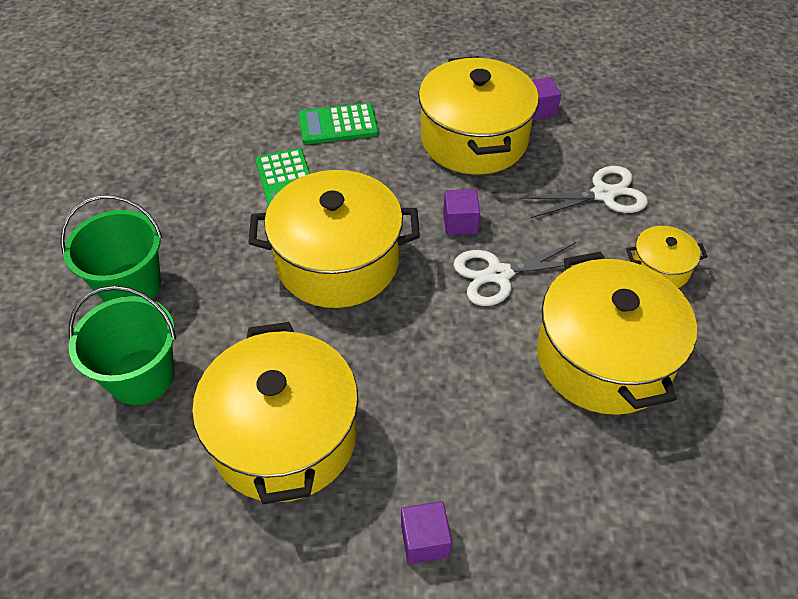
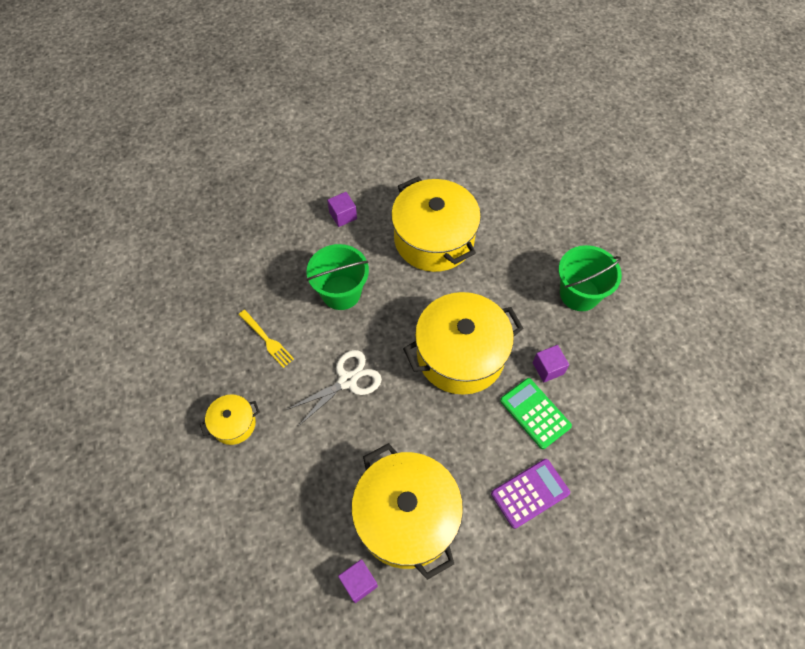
camera: 160 degrees right, 10 degrees up
(141, 376) = (530, 244): green bucket -> green bucket (341, 292)
(338, 125) = (530, 493): green calculator -> purple calculator
(460, 223) = (388, 418): purple cube -> purple cube (548, 368)
(603, 194) = (283, 487): white scissors -> none
(603, 358) = (267, 340): yellow pot -> yellow fork

